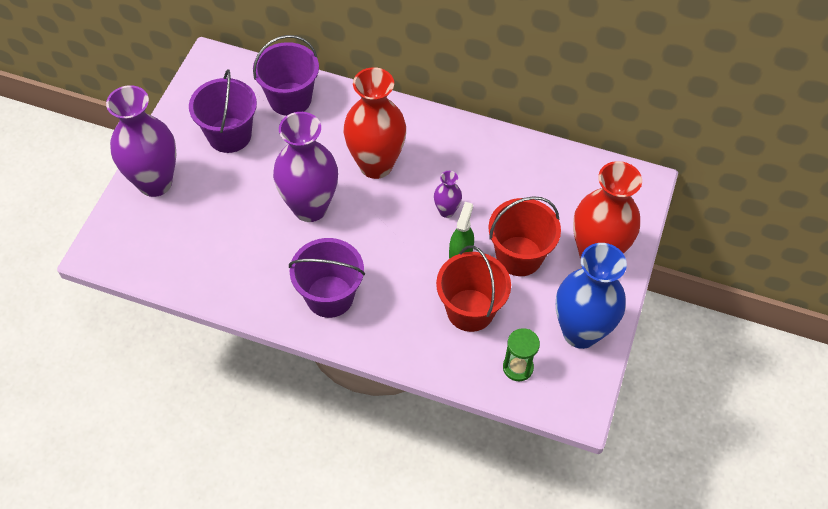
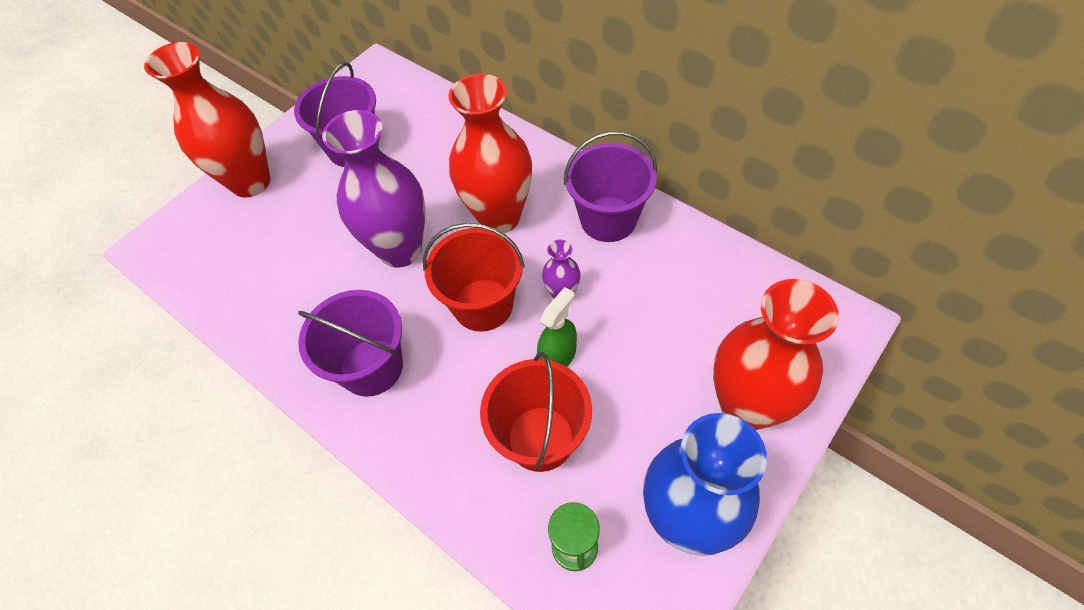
camera: 25 degrees right, 0 degrees up
(155, 182) = (250, 182): purple vase -> red vase
(290, 99) = (436, 123): purple bucket -> purple bucket (608, 219)
(519, 256) = (635, 379): red bucket -> red bucket (483, 305)

